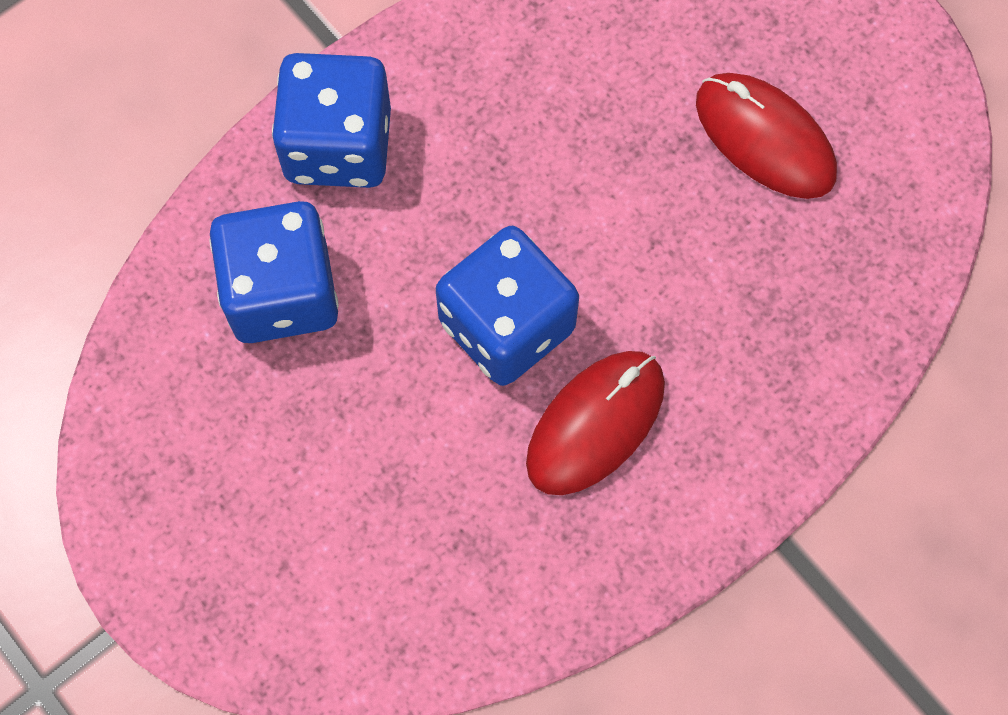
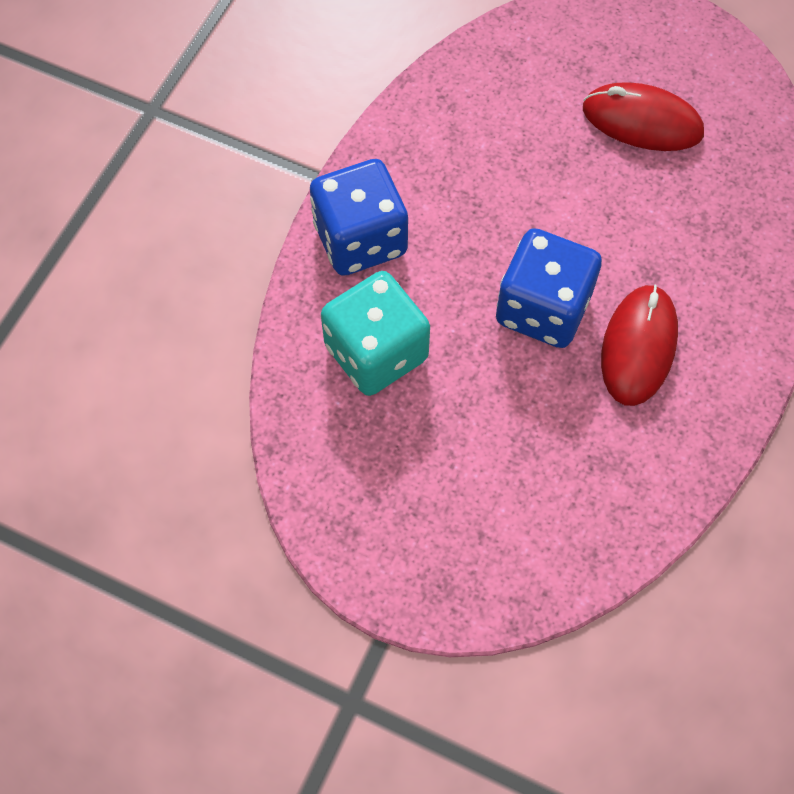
camera: 25 degrees left, 5 degrees down
(282, 293) = (376, 352): blue dice -> turquoise dice

